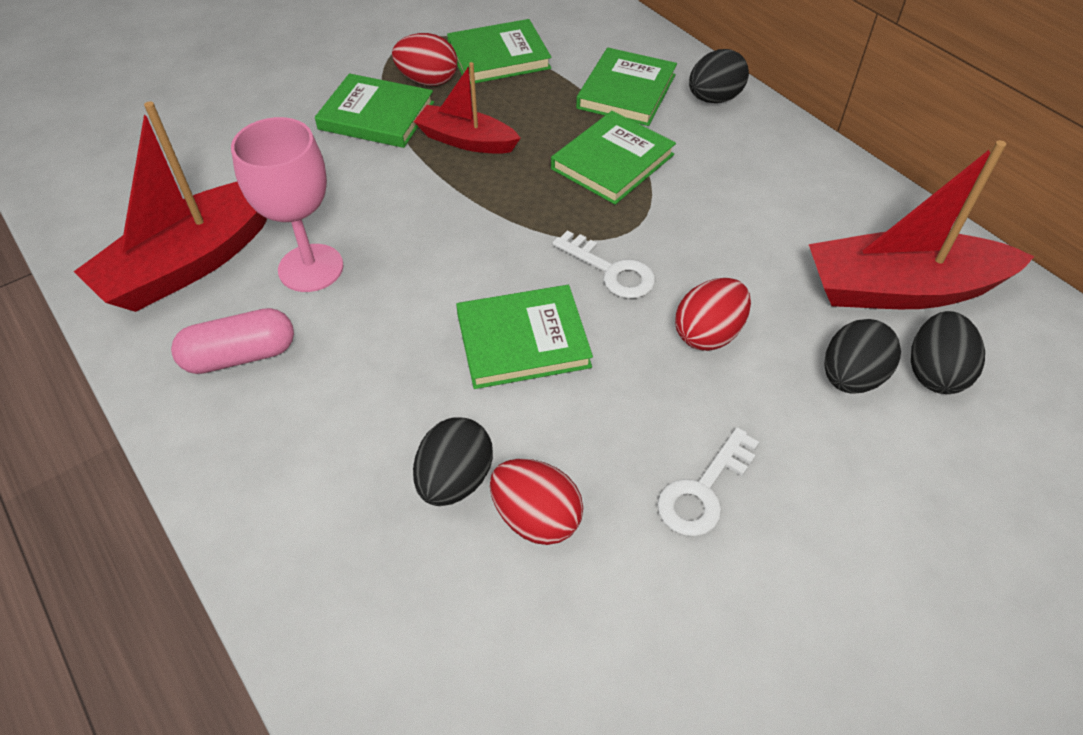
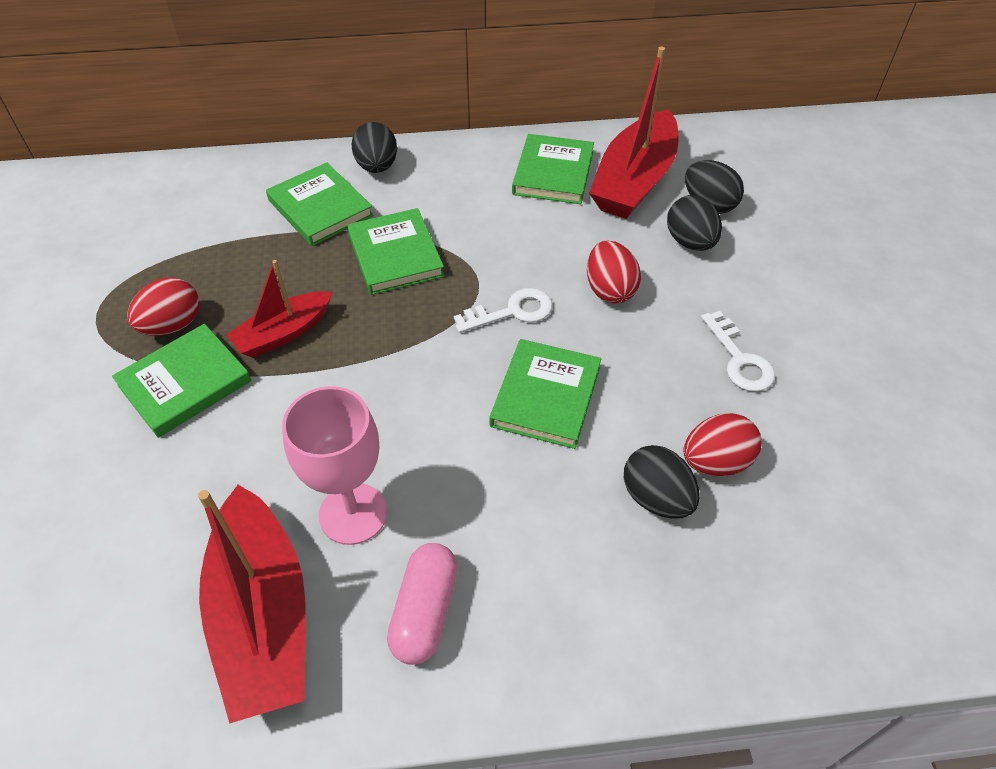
camera: 60 degrees left, 0 degrees up
(498, 57) = (191, 263): green book -> green book (553, 173)

